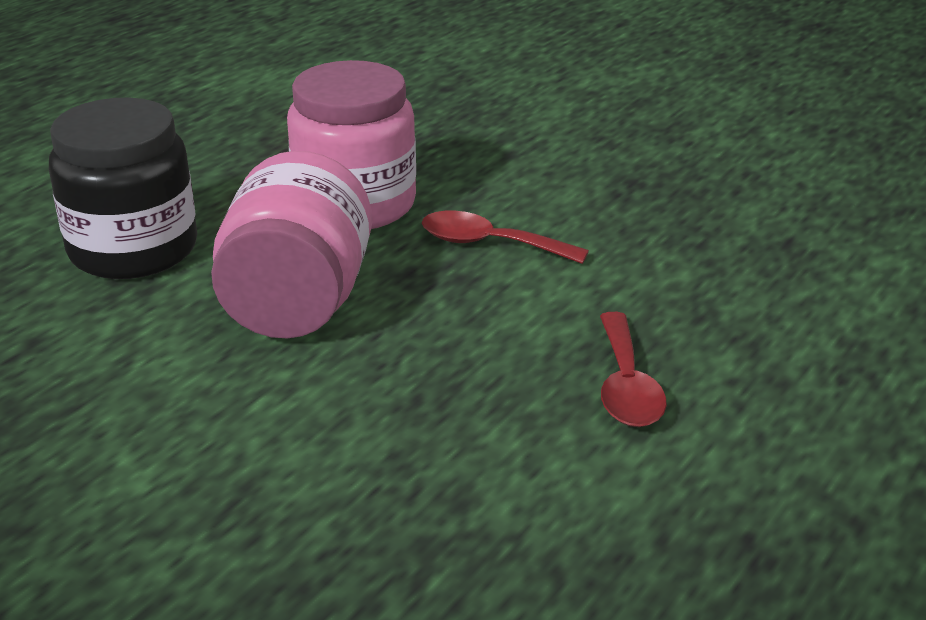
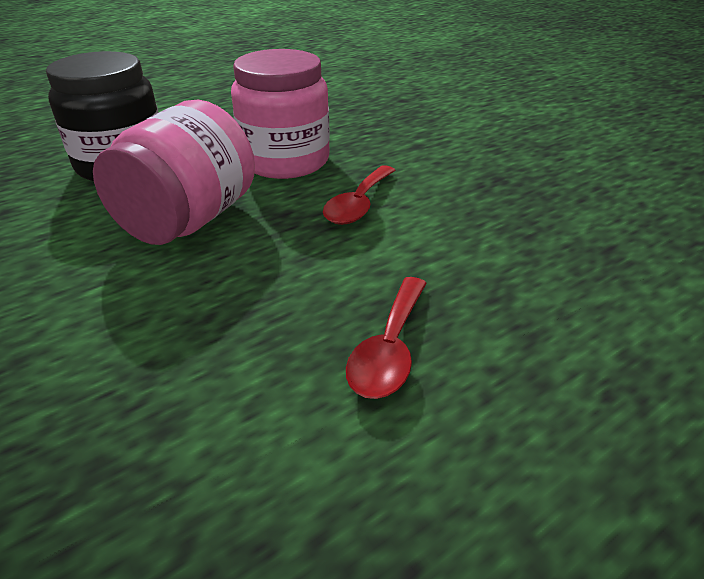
camera: 20 degrees right, 5 degrees up
(490, 244) = (358, 204): red spoon -> red spoon turned 105 degrees counterclockwise

